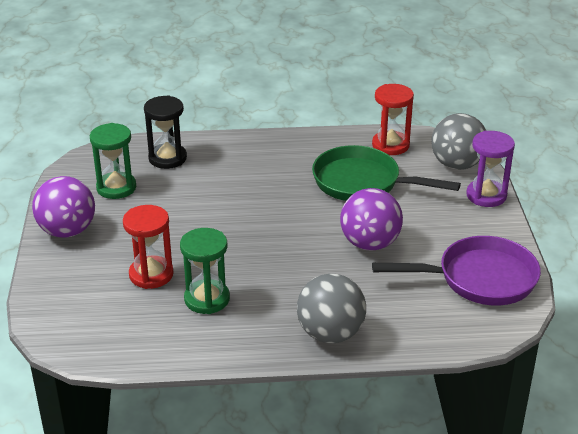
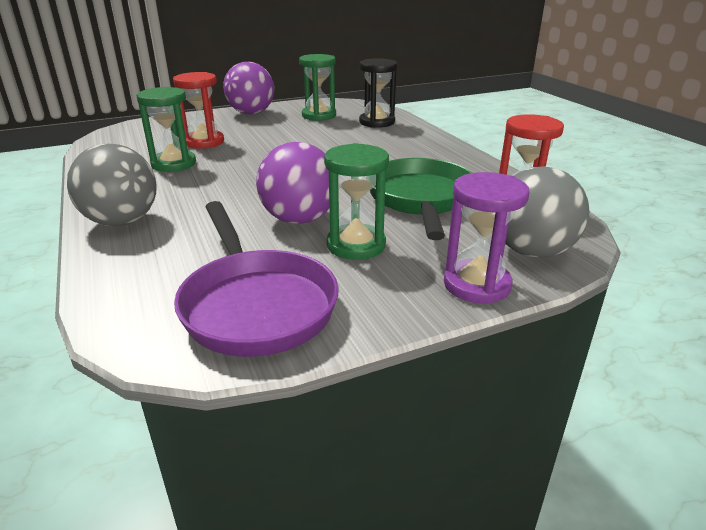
camera: 70 degrees right, 5 degrees down
(421, 227) = (356, 245): none -> green hourglass

